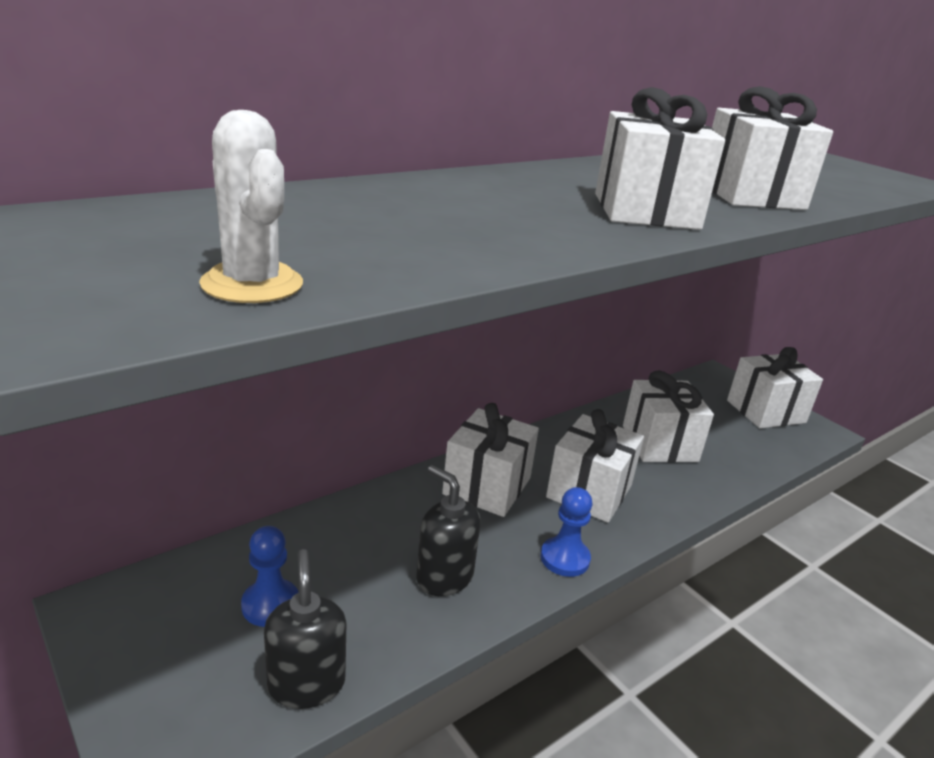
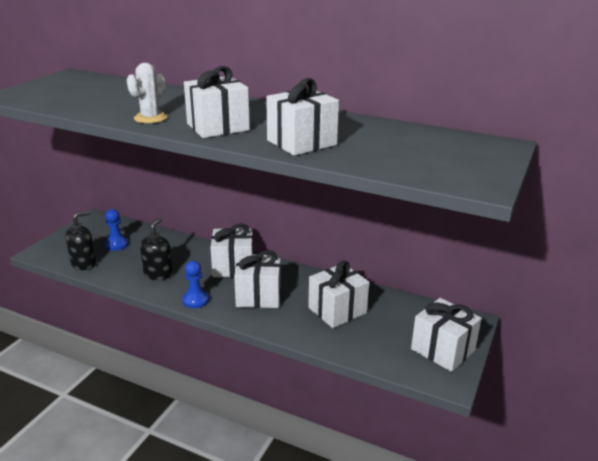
camera: 65 degrees right, 0 degrees up
(252, 284) = (48, 100): white cactus -> white cactus (150, 118)

